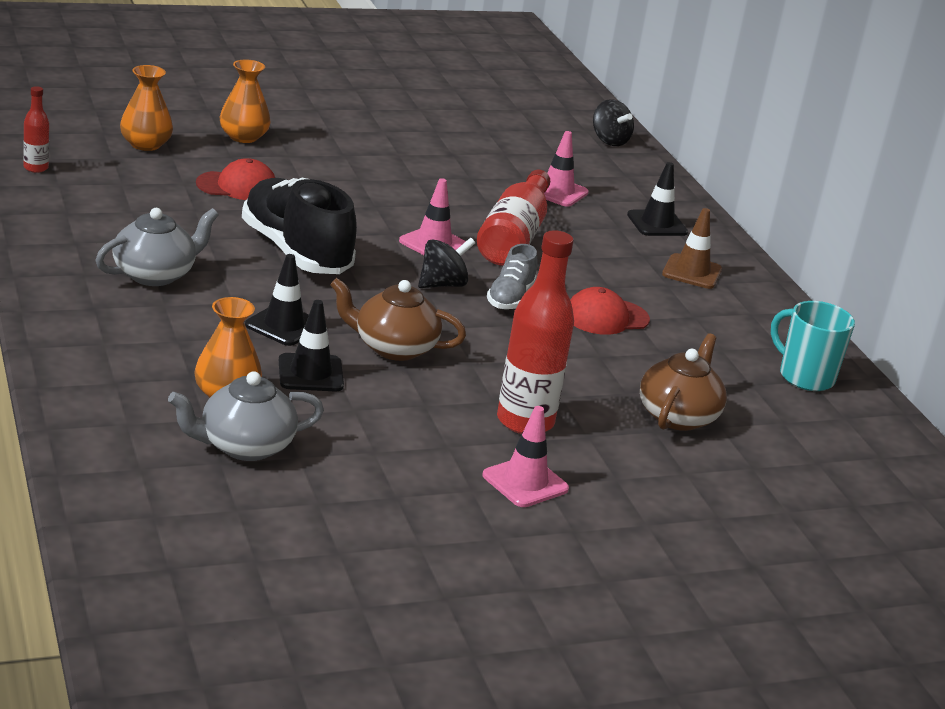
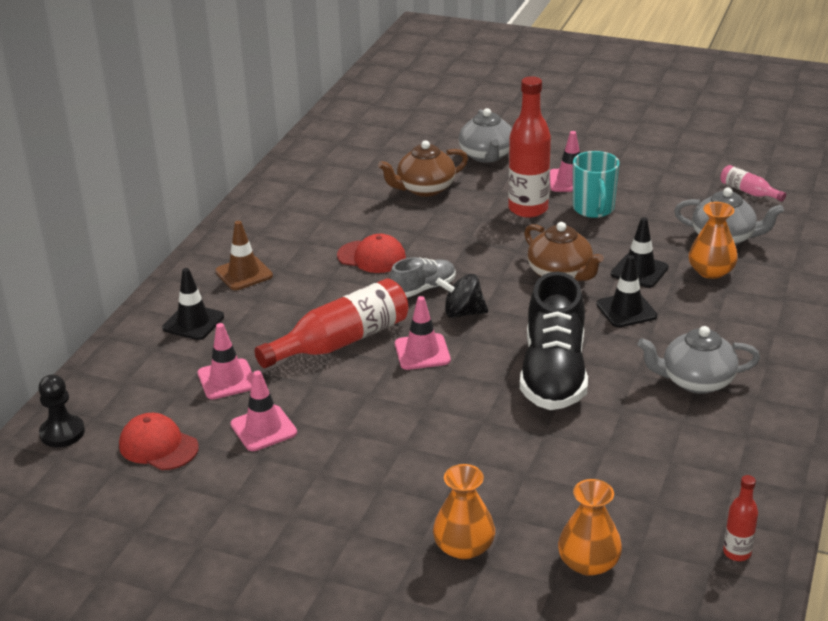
camera: 135 degrees left, 5 degrees up
(237, 186) = (538, 468): red cap -> red cap (158, 446)
(266, 538) = (748, 192): none -> pink bottle
(478, 169) = (263, 428): none -> pink traffic cone
(609, 141) = (62, 433): black spinning top -> black pawn
(680, 492) = (487, 156): none -> grey teapot
(805, 377) = (301, 188): turquoise mug -> turquoise mug (593, 209)

